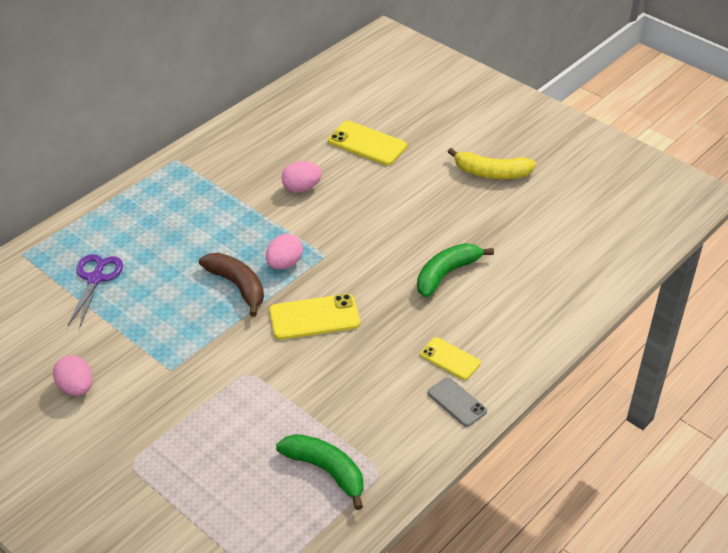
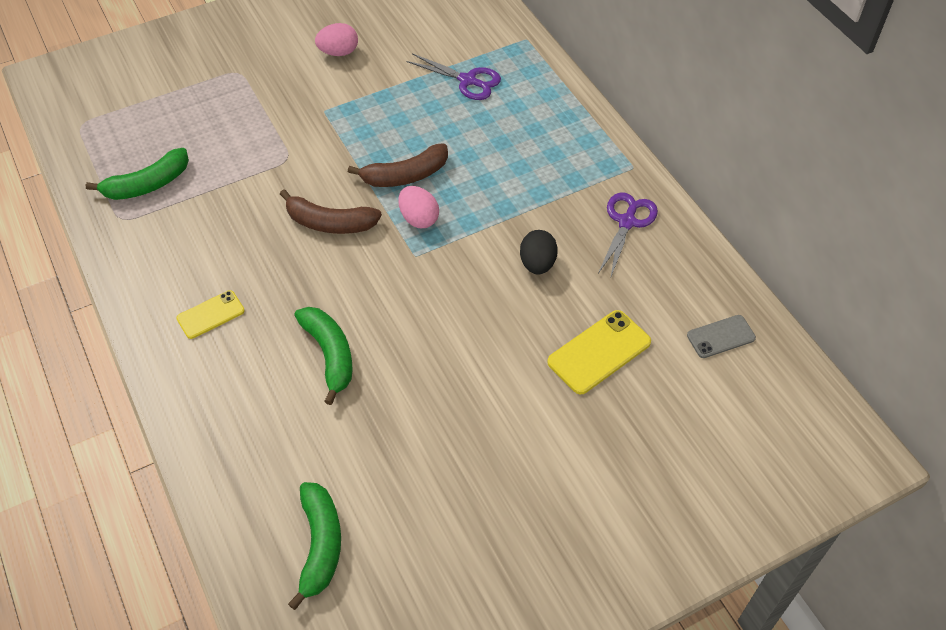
camera: 110 degrees right, 10 degrees up
(238, 152) = (627, 222): none -> purple scissors
(301, 188) = (537, 264): pink egg -> black egg
(314, 317) = (330, 223): yellow phone -> brown banana
(457, 402) = (155, 301): grey phone -> grey phone (721, 337)
(491, 173) = (485, 472): yellow banana -> none
(592, 231) = (320, 545): none -> green banana

